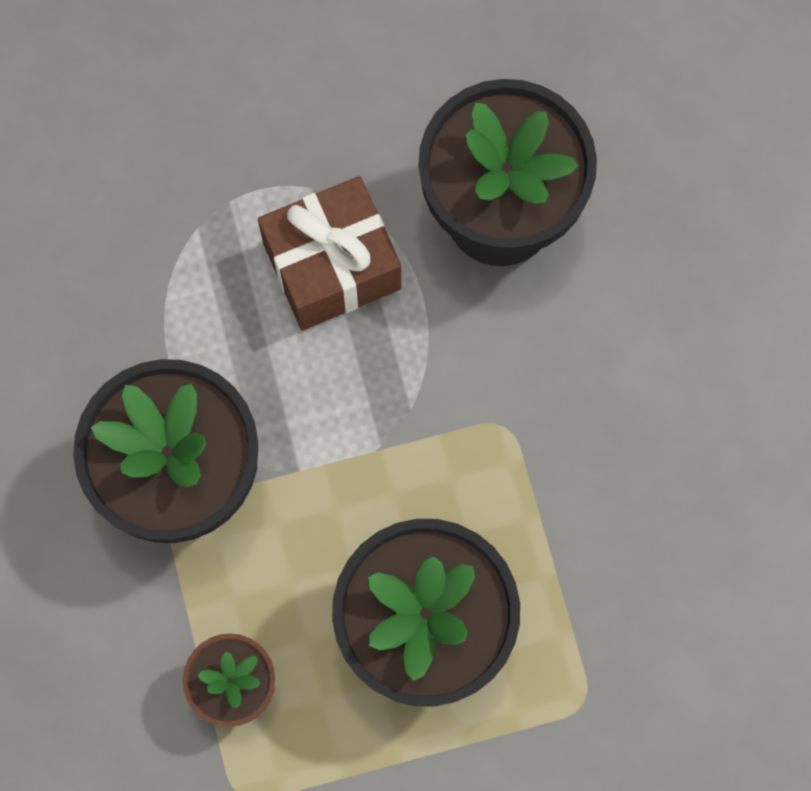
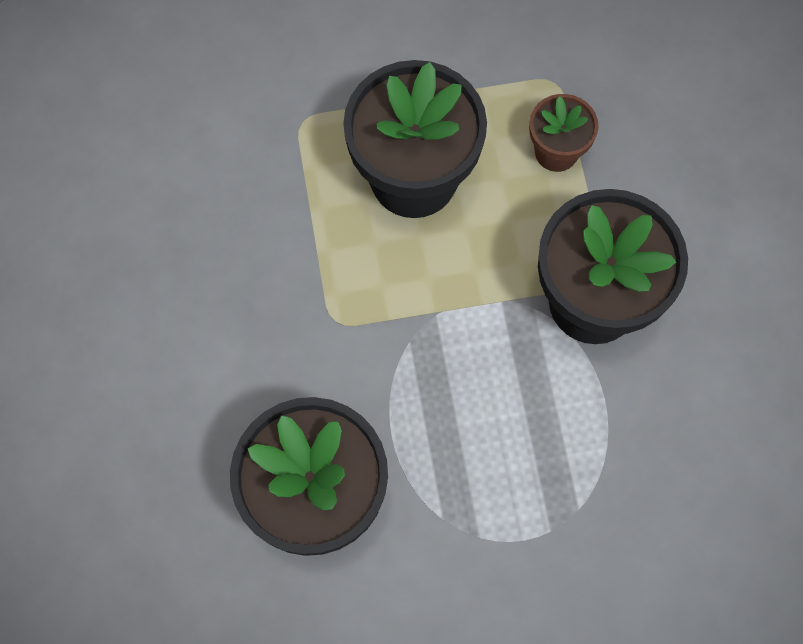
camera: 175 degrees left, 5 degrees down
(332, 266) = (465, 465): brown gift -> none

